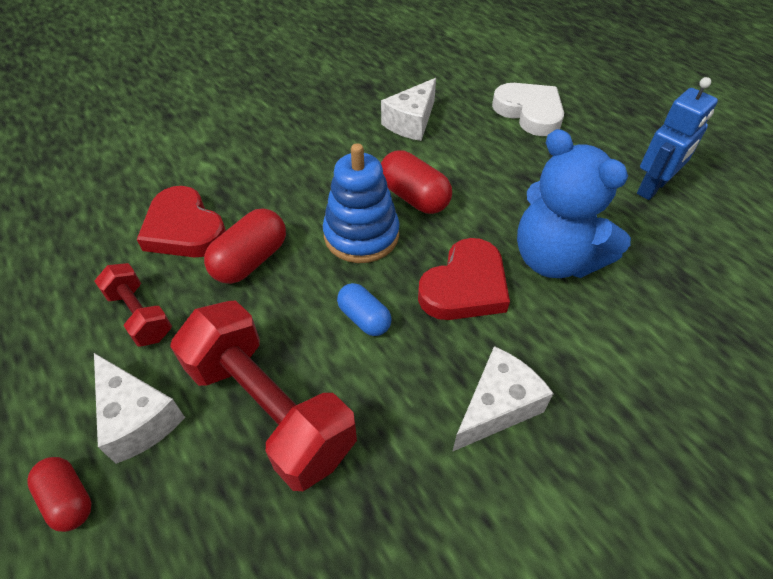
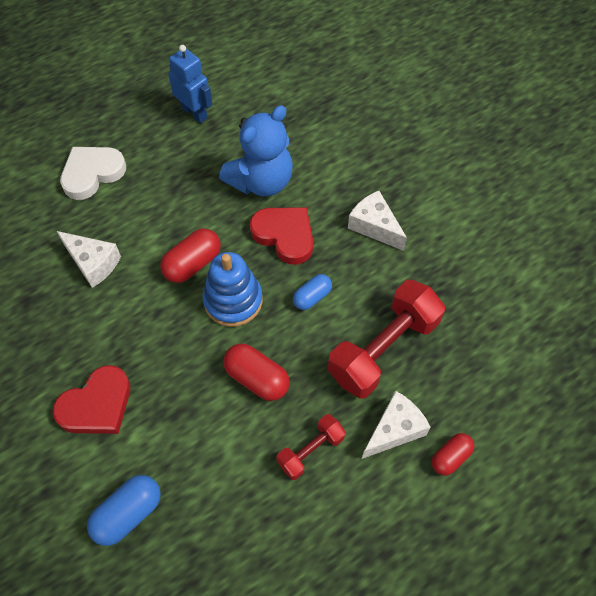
camera: 90 degrees left, 10 degrees up
(126, 166) = (128, 513): none -> blue capsule
(184, 229) = (219, 437): red heart -> red heart (97, 405)

